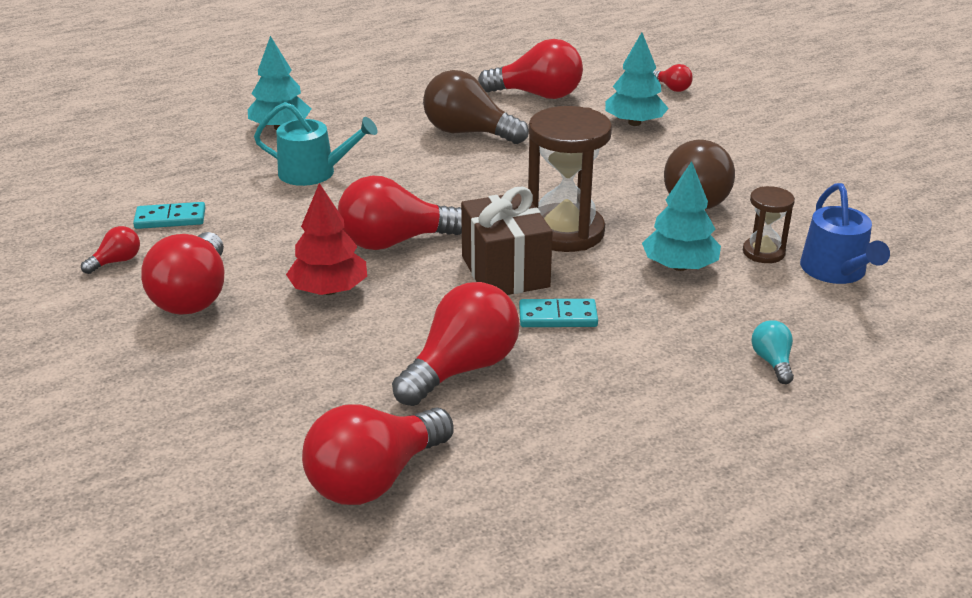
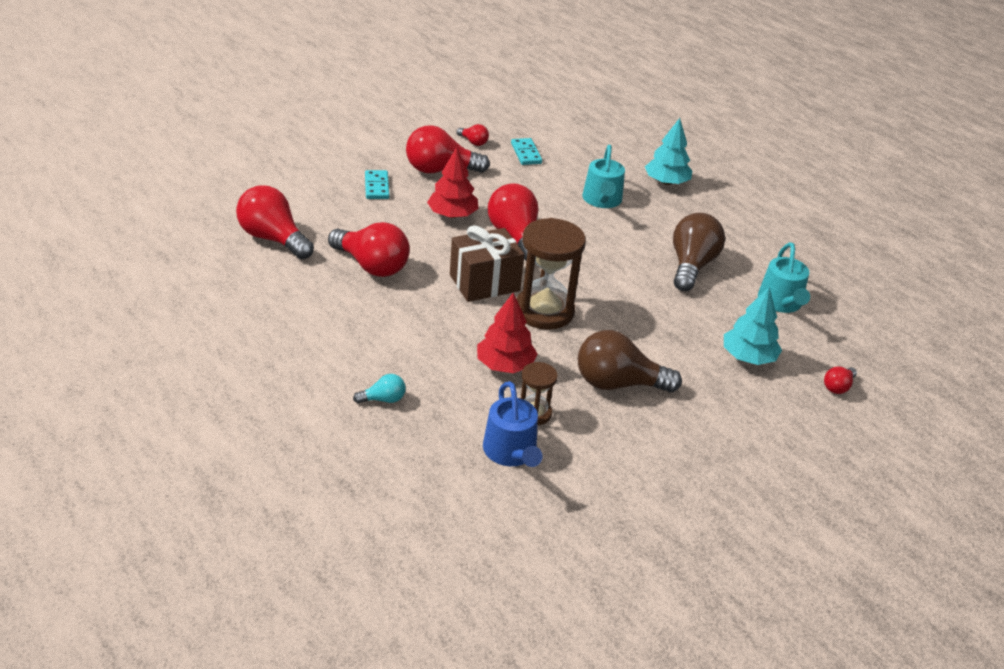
camera: 80 degrees right, 5 degrees up
(538, 95) = (781, 303): red light bulb -> turquoise watering can
(558, 316) = (431, 304): turquoise domino -> turquoise domino (377, 187)
(679, 266) = (505, 365): turquoise tree -> red tree
(836, 271) = (511, 452): blue watering can -> blue watering can turned 90 degrees counterclockwise

